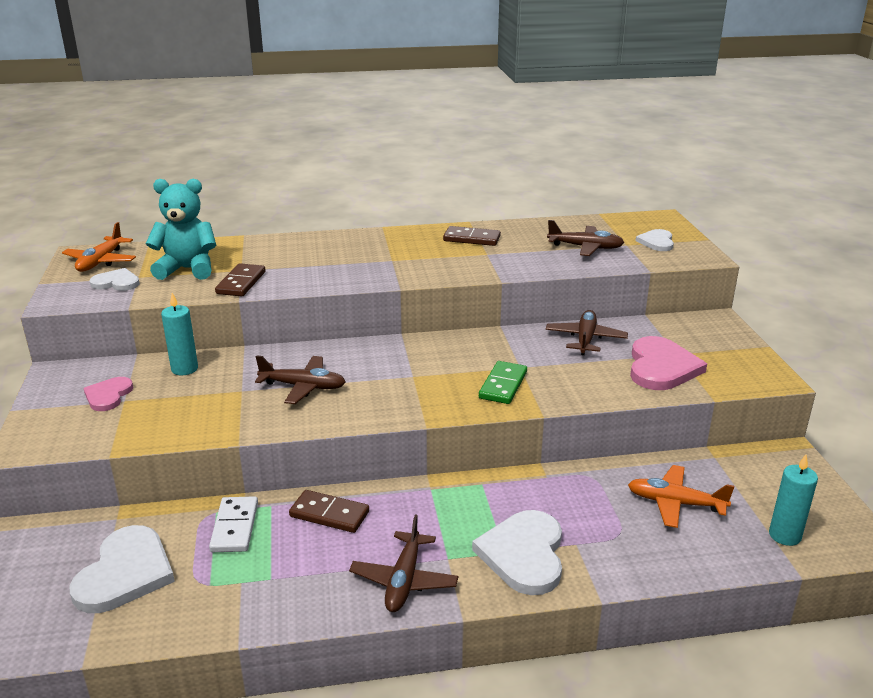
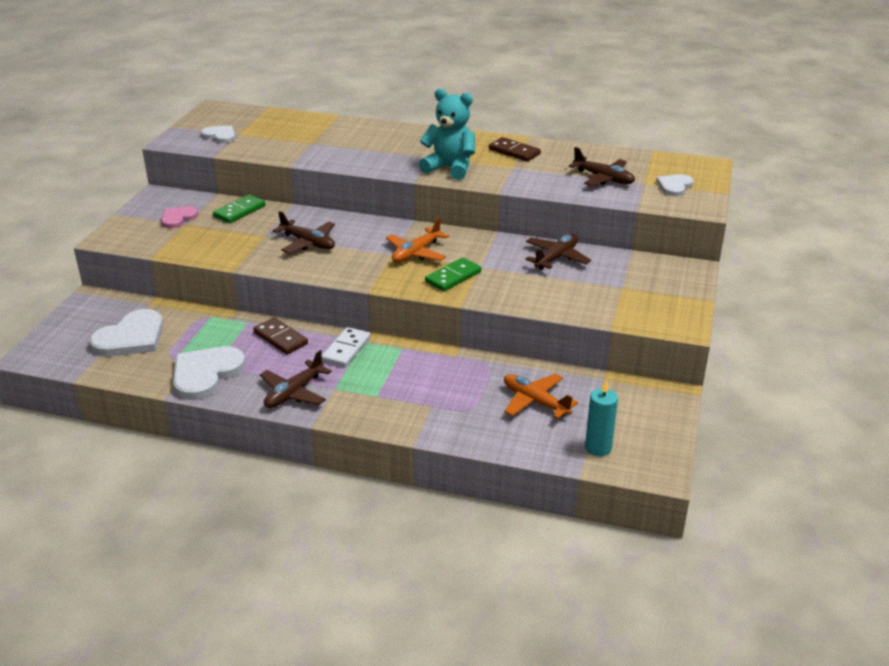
camera: 25 degrees right, 5 degrees up
(101, 261) = (222, 117): orange plane -> orange plane (416, 253)
(184, 369) = (239, 211): turquoise candle -> green domino
(187, 269) = (275, 135): turquoise teddy bear -> turquoise teddy bear (450, 168)
(234, 527) = (215, 329): white domino -> white domino (346, 349)
(241, 283) = (303, 153): brown domino -> none
(524, 554) = (388, 401): white heart -> white heart (206, 374)
(661, 367) = (596, 294): pink heart -> none

